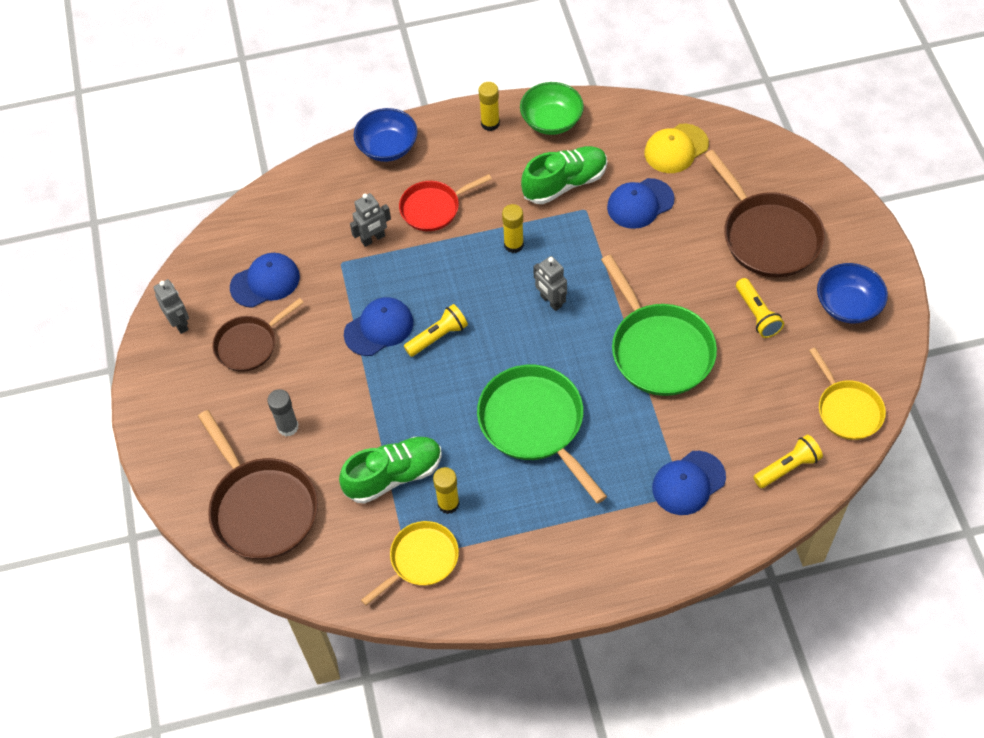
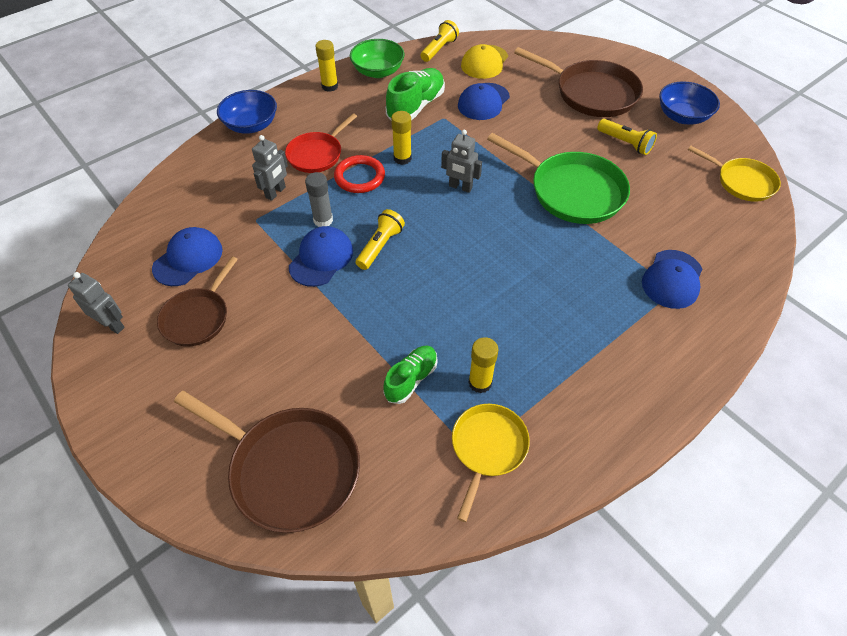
camera: 30 degrees left, 5 degrees down
(288, 427) = (277, 377): grey glue stick -> grey glue stick (323, 220)
(393, 475) = (411, 379): green shoe -> green shoe, size x0.64
(460, 251) = (359, 177): none -> red ring
(534, 424) = (512, 283): green pan -> none
(787, 467) = (736, 237): yellow flashlight -> yellow flashlight (439, 49)

